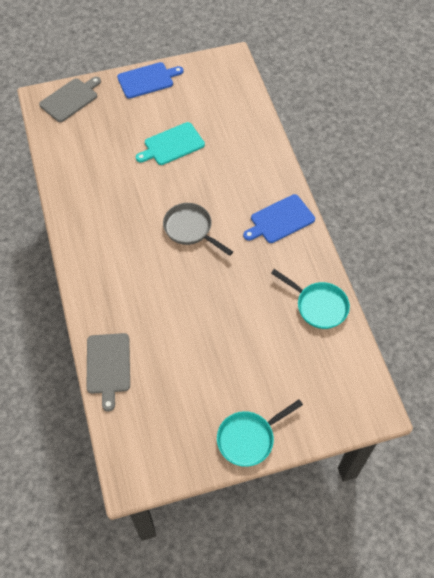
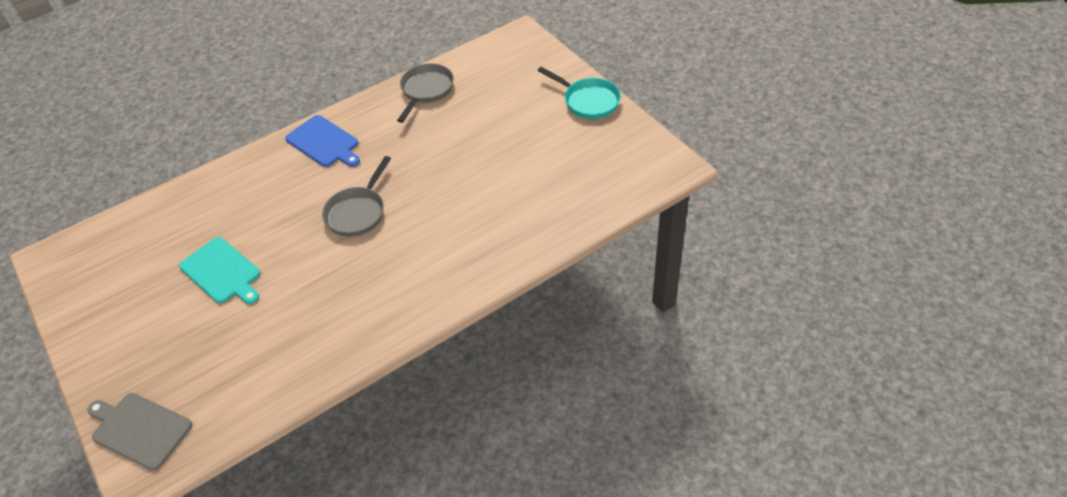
camera: 105 degrees left, 10 degrees down
(108, 366) = (565, 224): grey cutting board -> none
(147, 80) = (93, 342): blue cutting board -> none
(318, 306) = (426, 90): turquoise pan -> grey pan

